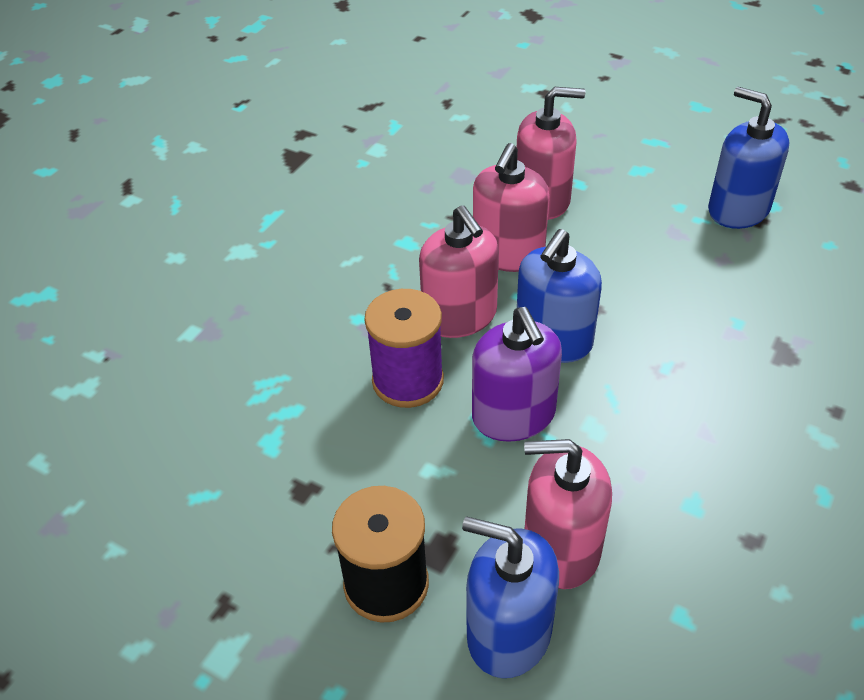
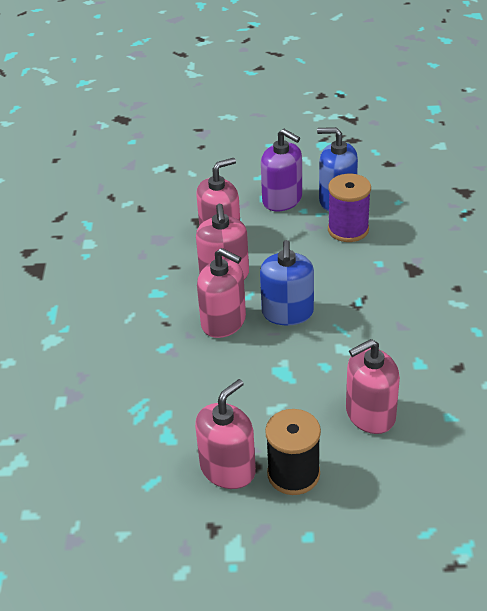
camera: 30 degrees left, 5 degrees down
(307, 528) = (228, 469): none -> pink soap dispenser
(408, 380) = (221, 369): purple spool -> purple spool (348, 229)
(508, 632) = (373, 465): blue soap dispenser -> none
(513, 415) = (296, 361): purple soap dispenser -> purple soap dispenser (282, 200)

